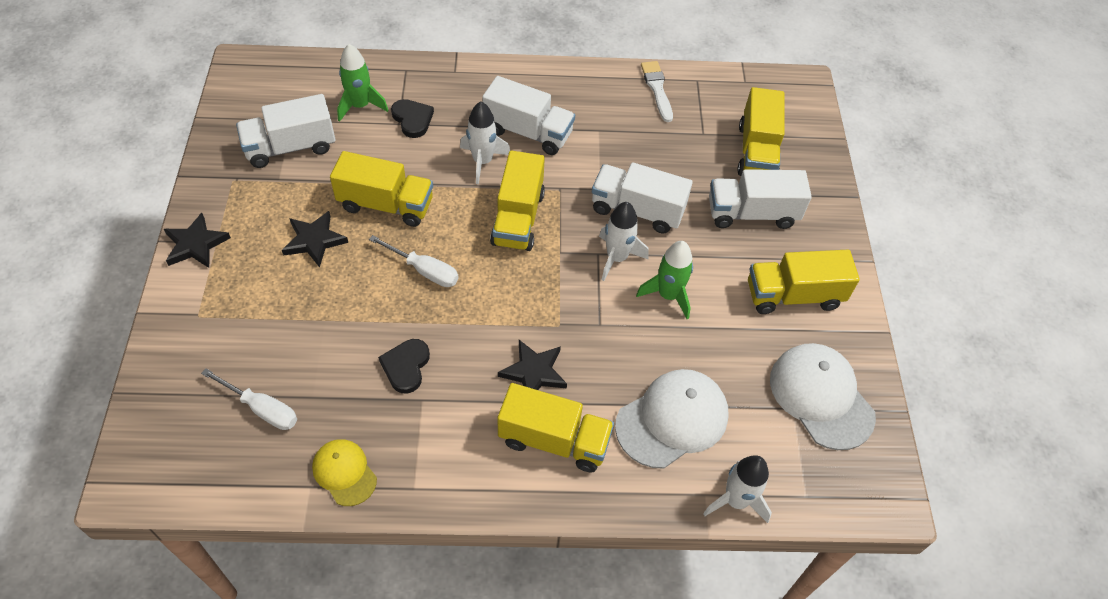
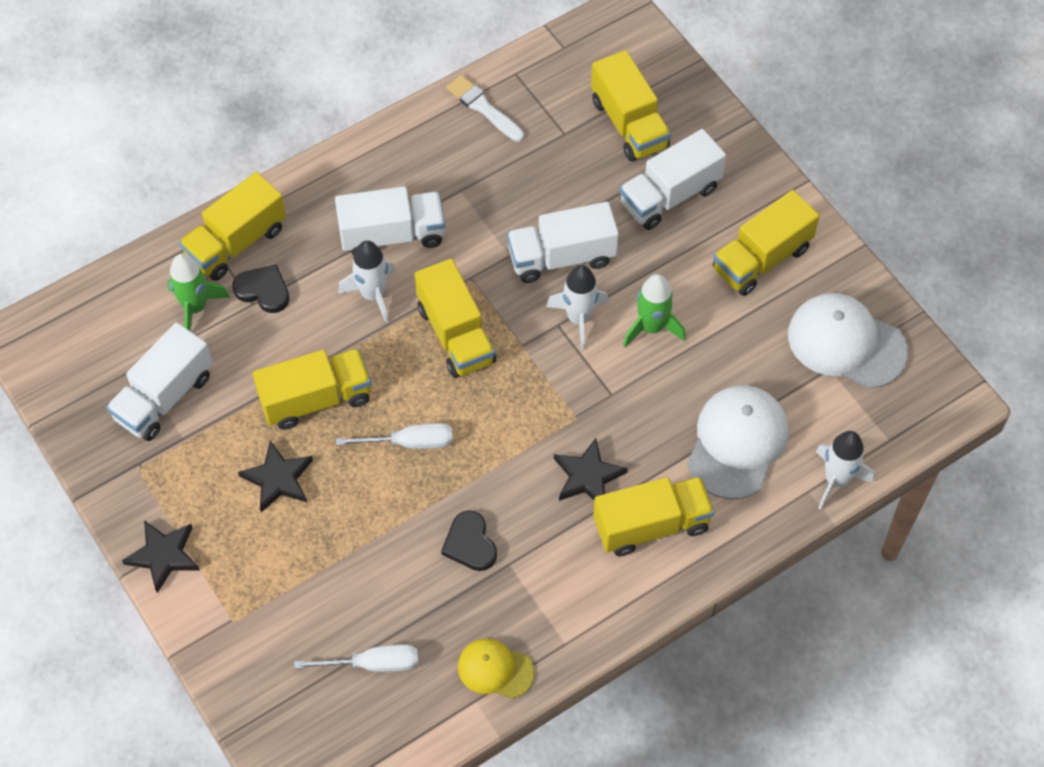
camera: 30 degrees left, 5 degrees up
(421, 82) = (236, 242): none -> yellow truck

